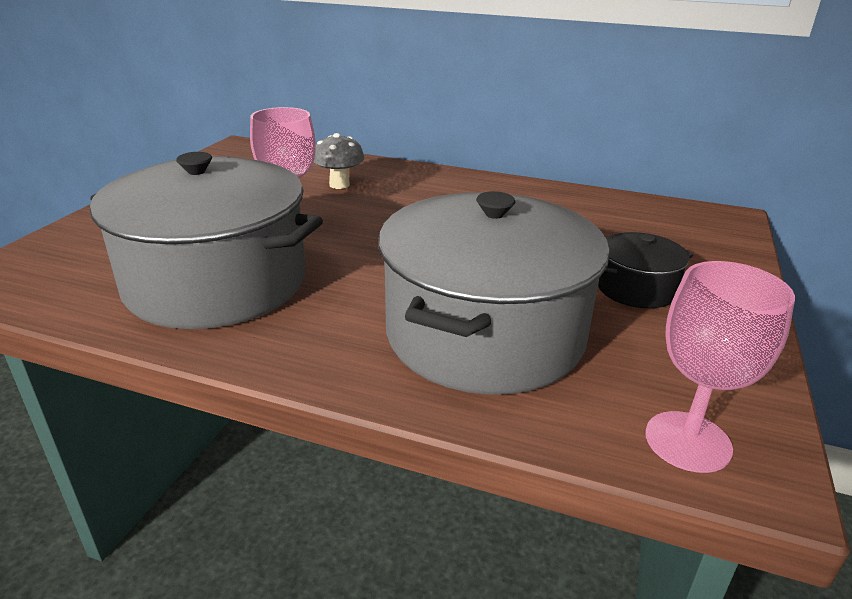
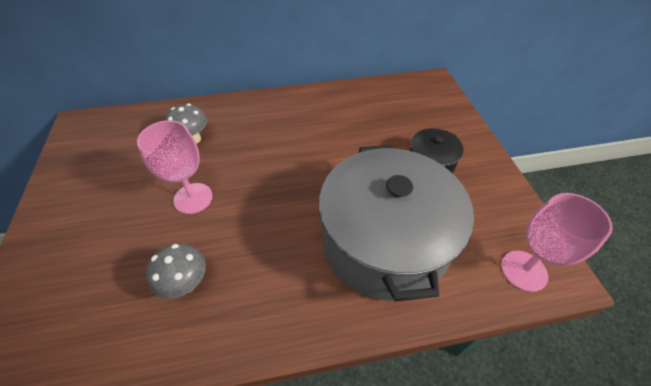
camera: 30 degrees left, 20 degrees up
(216, 282) = (186, 283): grey pot -> grey mushroom

